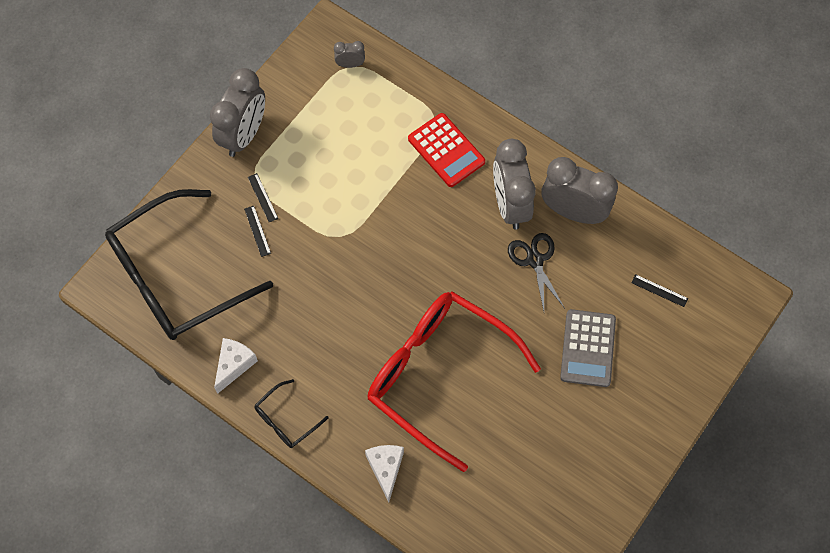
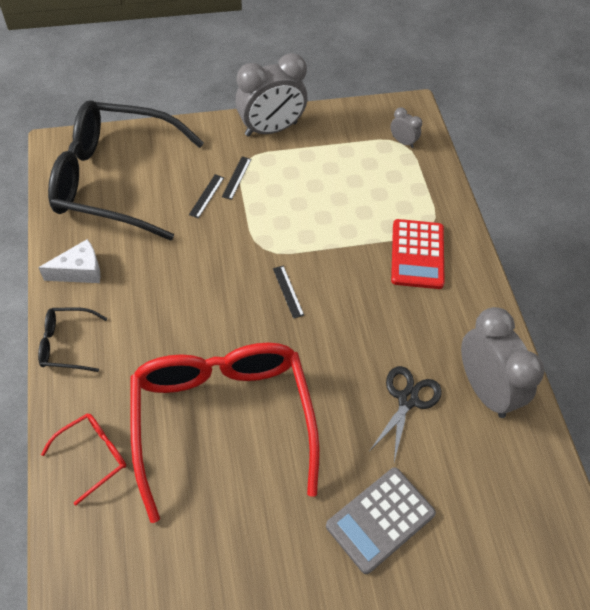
camera: 40 degrees right, 10 degrees down
(386, 469) = (93, 456): white cheese -> red glasses
(510, 205) = (431, 337): grey clock -> none
(659, 290) = (505, 530): black ruler -> black ruler (288, 291)

